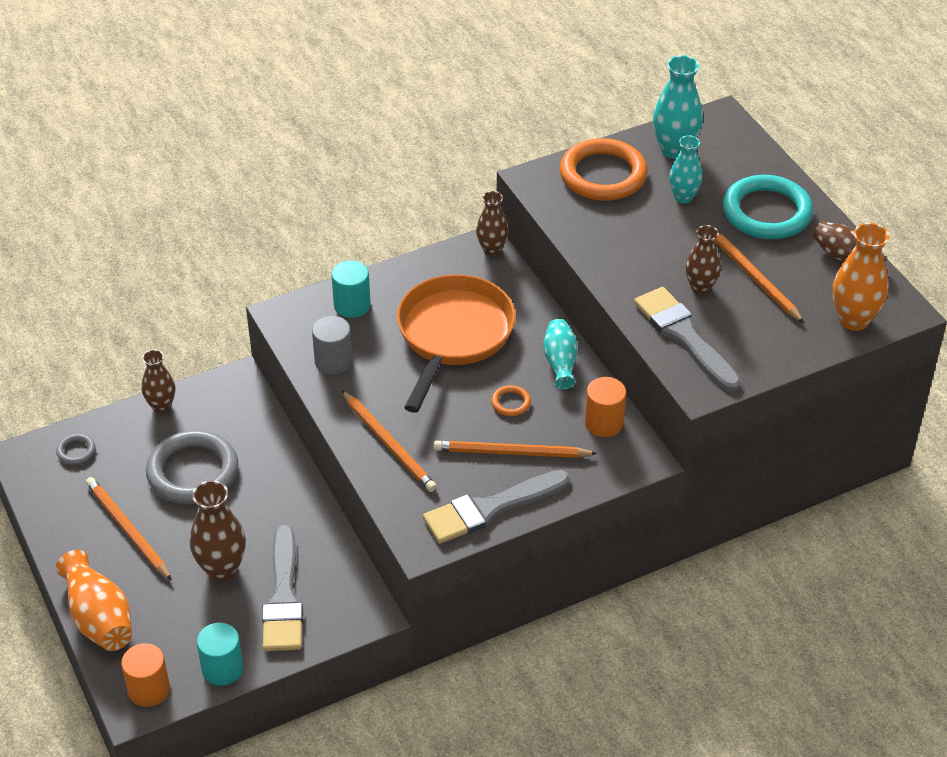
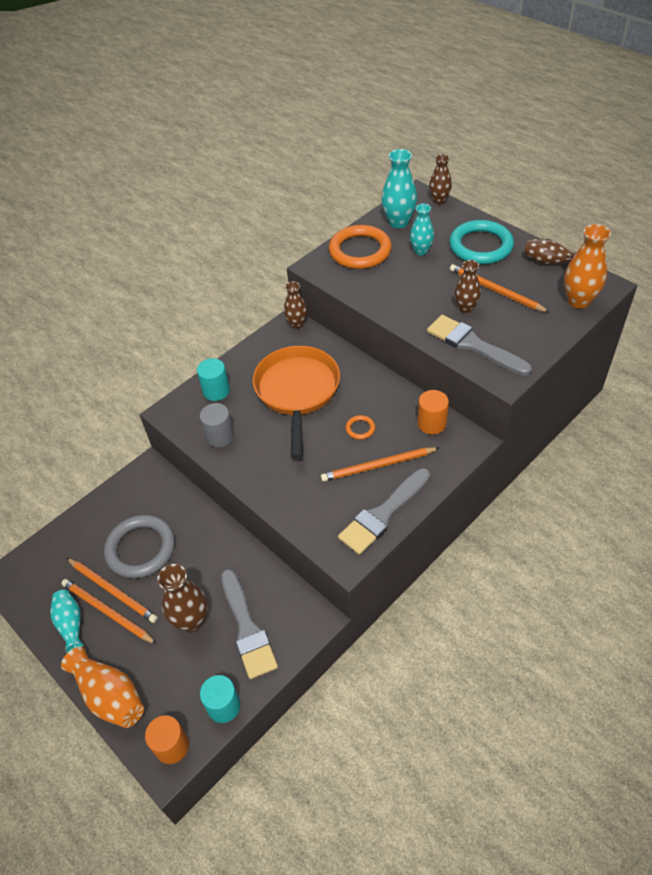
camera: 15 degrees left, 5 degrees up
(76, 451) = (46, 560): grey ring -> none
(161, 406) = (99, 505): brown vase -> brown vase (439, 200)
(389, 444) = (287, 487): orange pencil -> orange pencil (113, 591)
(560, 363) = (380, 389): turquoise vase -> turquoise vase (71, 624)

